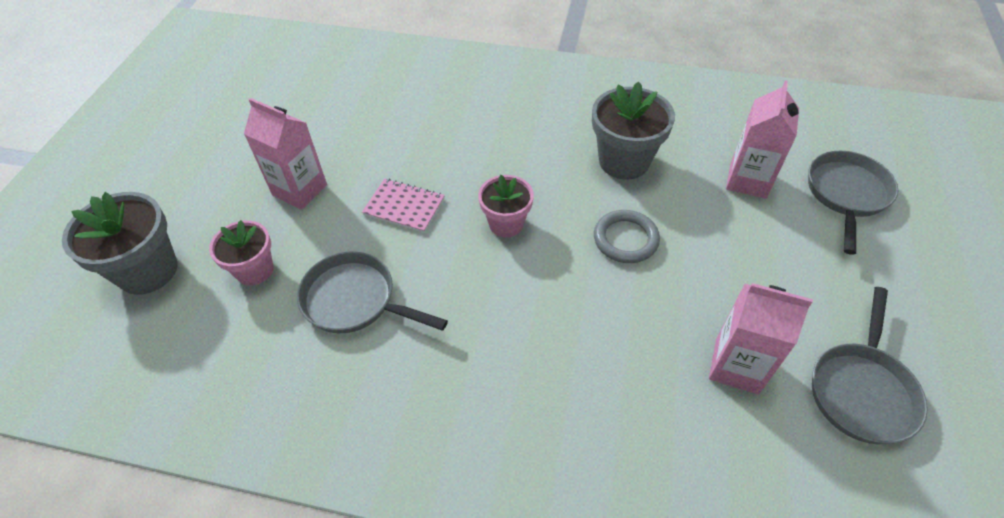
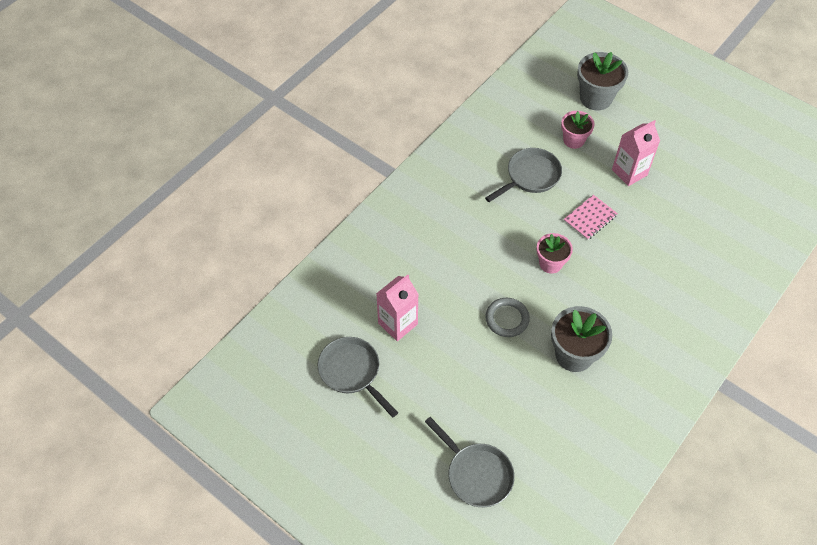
camera: 115 degrees right, 5 degrees up
(748, 180) = (519, 420): pink carton -> none

